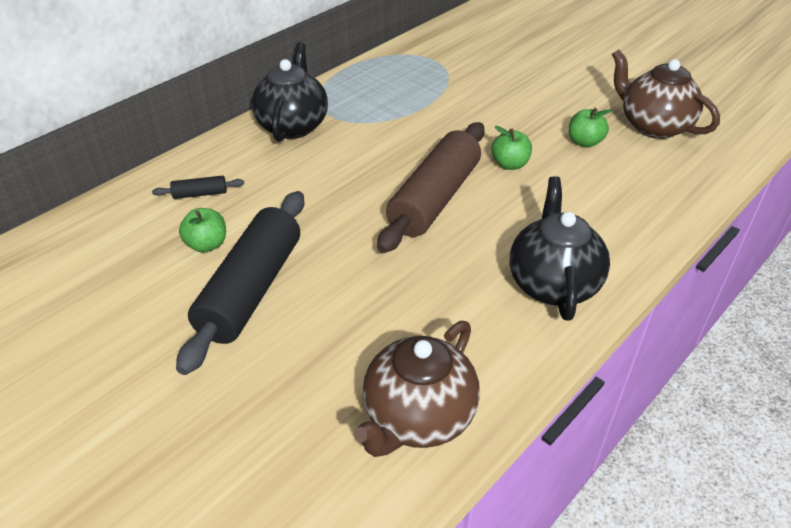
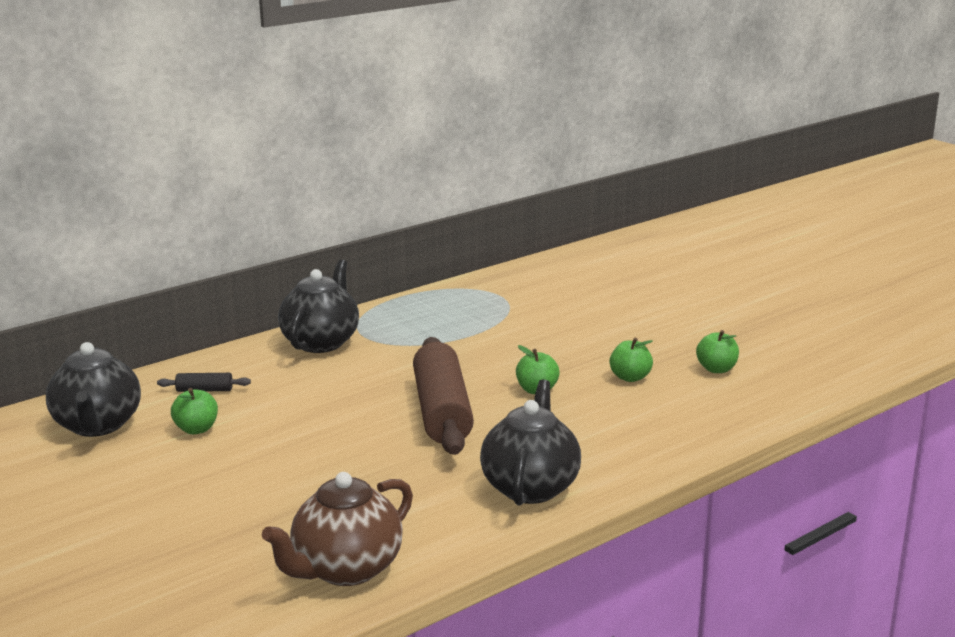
camera: 10 degrees right, 20 degrees down
(105, 250) = (98, 426): none -> black teapot
(251, 290) = (226, 466): black rolling pin -> none
(434, 199) = (442, 412): brown rolling pin -> brown rolling pin turned 45 degrees counterclockwise
(653, 126) = (716, 369): brown teapot -> green apple

